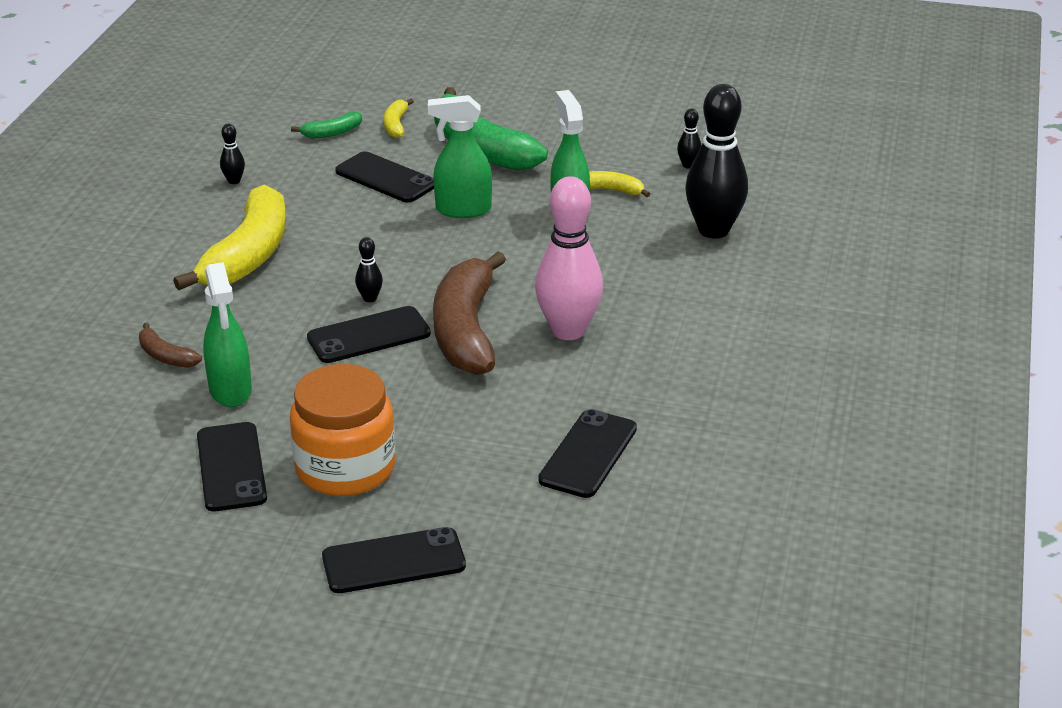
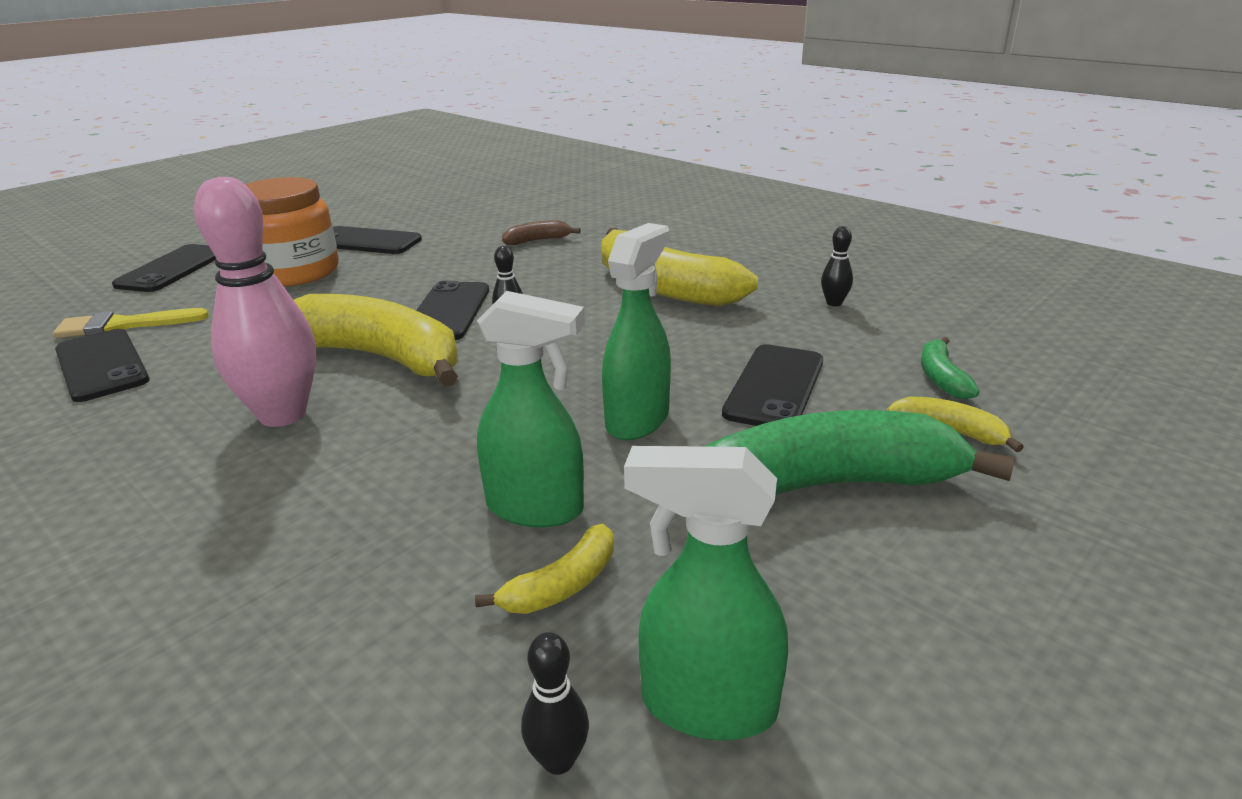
camera: 120 degrees right, 5 degrees down
(230, 391) = (456, 253): green spray bottle -> green spray bottle (707, 706)
(386, 178) = (775, 387): black phone -> black phone turned 45 degrees counterclockwise
(466, 331) = (381, 357): brown banana -> yellow banana
(525, 496) = (123, 325): none -> yellow brush
(713, 230) = (292, 664): black bowling pin -> none

